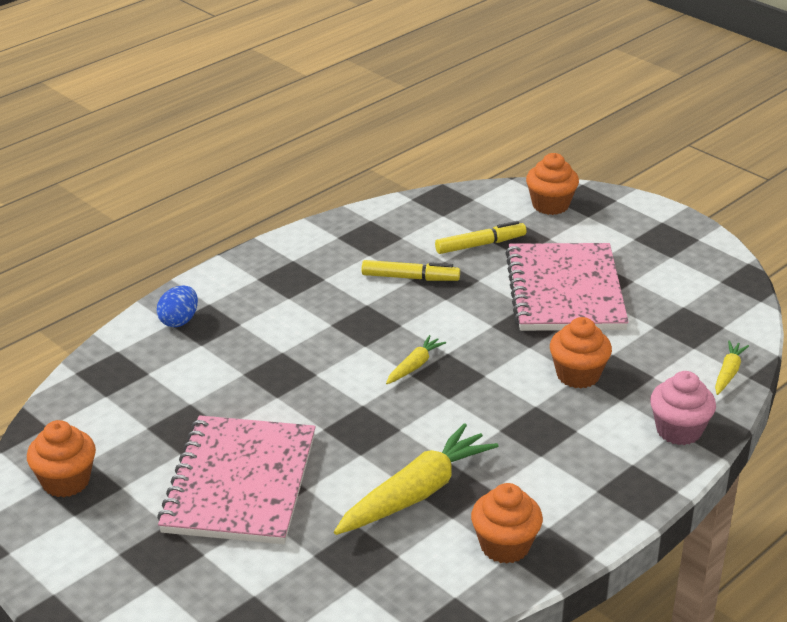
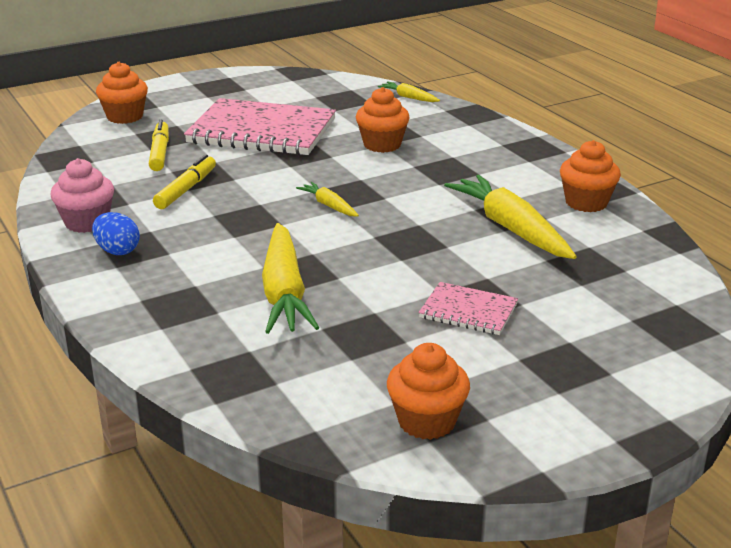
camera: 75 degrees left, 5 degrees down
(179, 321) = (160, 321): blue egg -> blue egg (117, 251)
(239, 483) = (468, 311): pink notebook -> pink notebook, size x0.49
(242, 372) = (284, 292): none -> yellow carrot
(679, 430) = (469, 123): pink cupcake -> pink cupcake (87, 222)

